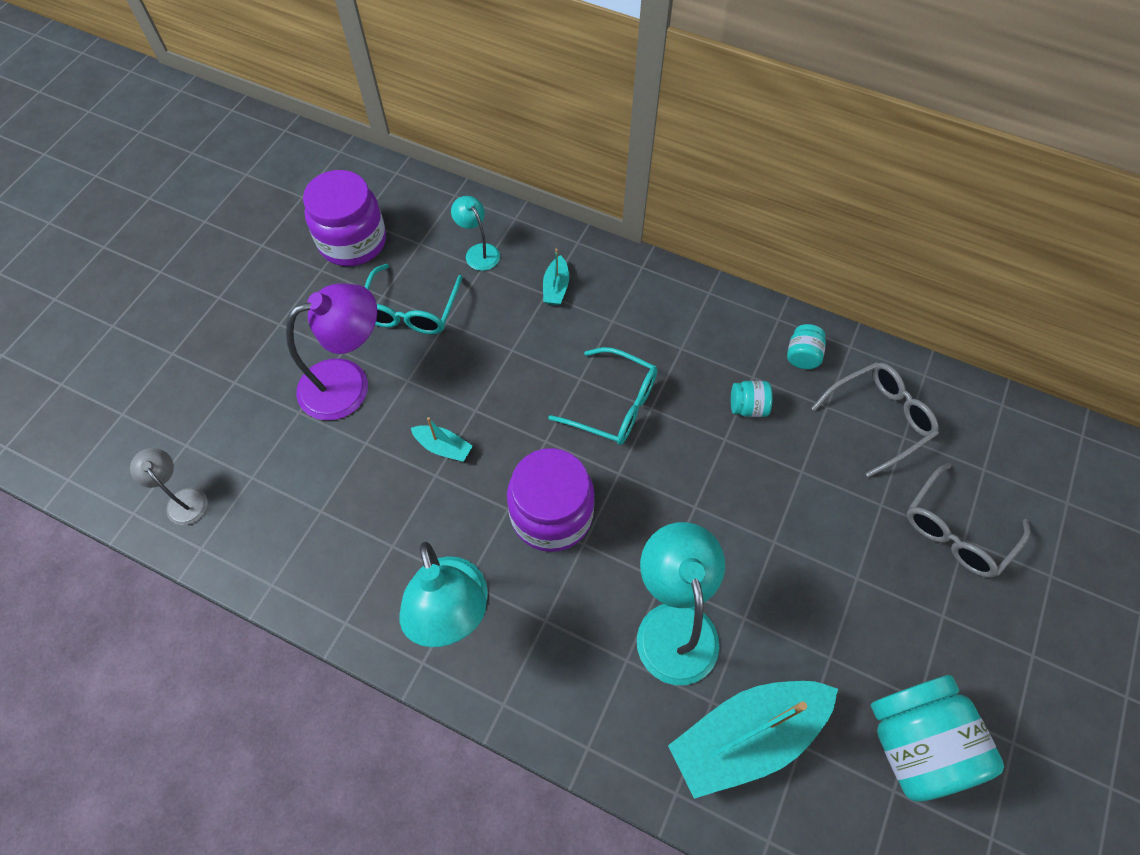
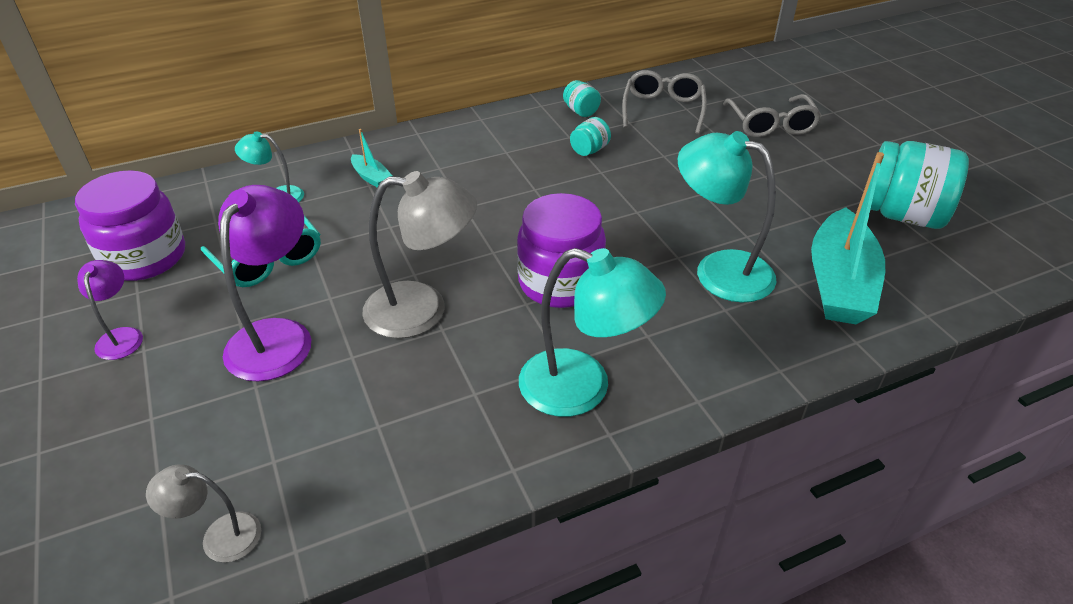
camera: 50 degrees left, 20 degrees down
(280, 301) = (121, 336): none -> purple lamp
(443, 447) = (423, 310): turquoise boat -> grey lamp
(613, 404) = (508, 204): turquoise glasses -> none

